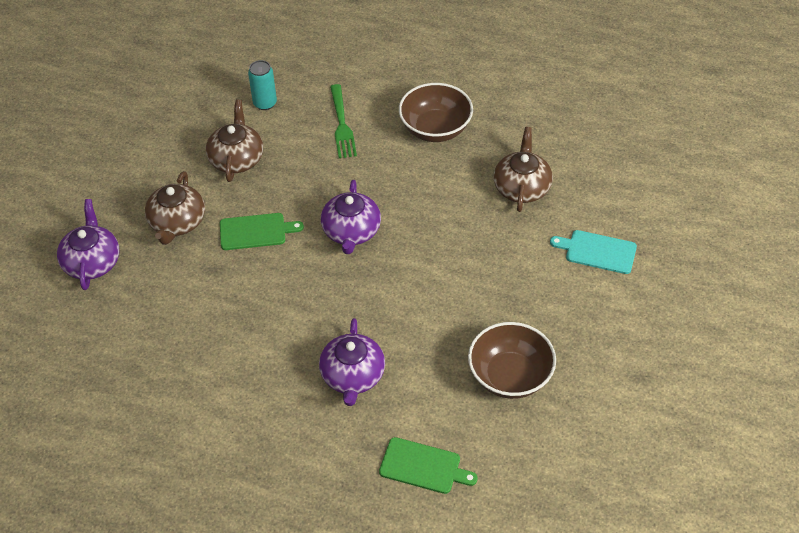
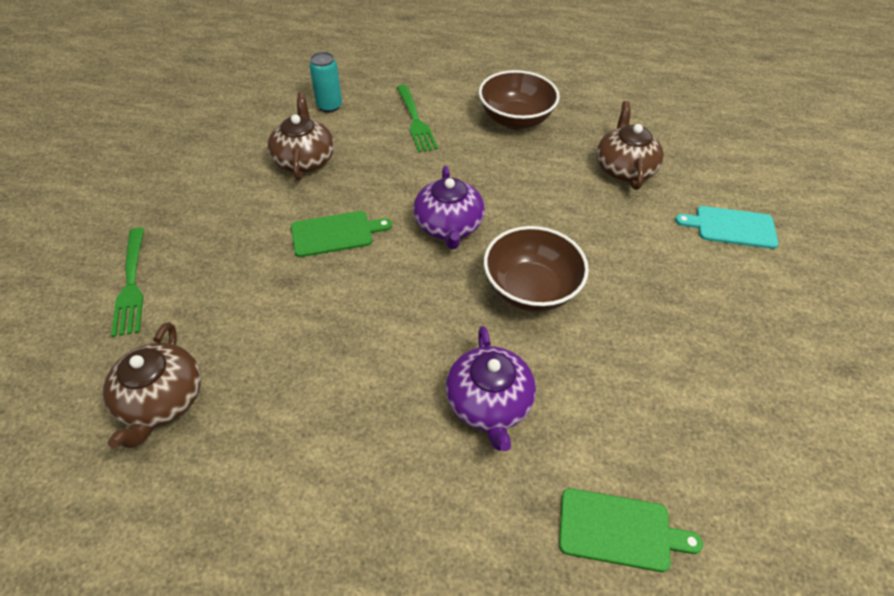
camera: 10 degrees left, 0 degrees up
(92, 262) = (131, 283): purple teapot -> green fork
(177, 222) = (239, 230): brown teapot -> brown teapot (162, 400)
(510, 376) = (690, 383): brown bowl -> brown bowl (530, 289)

